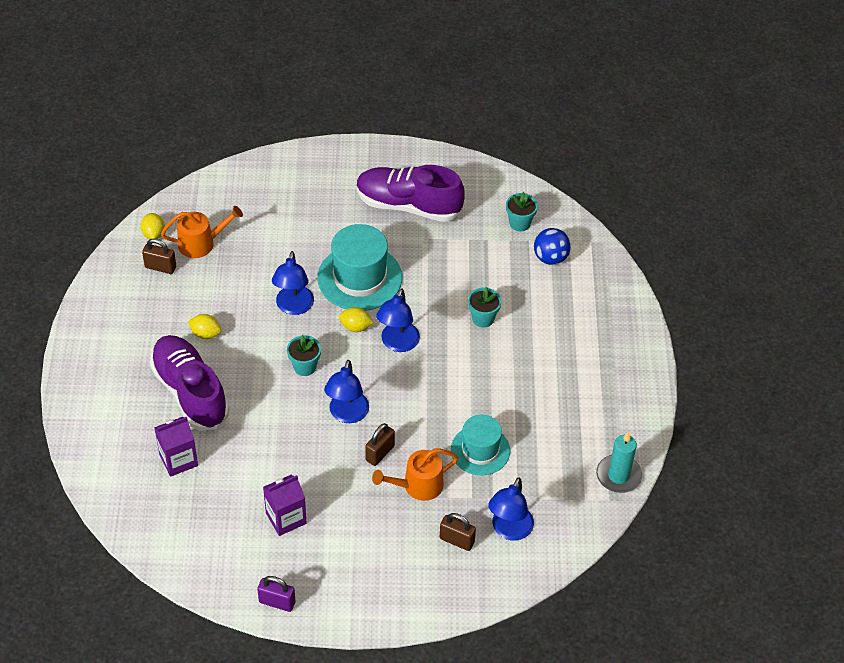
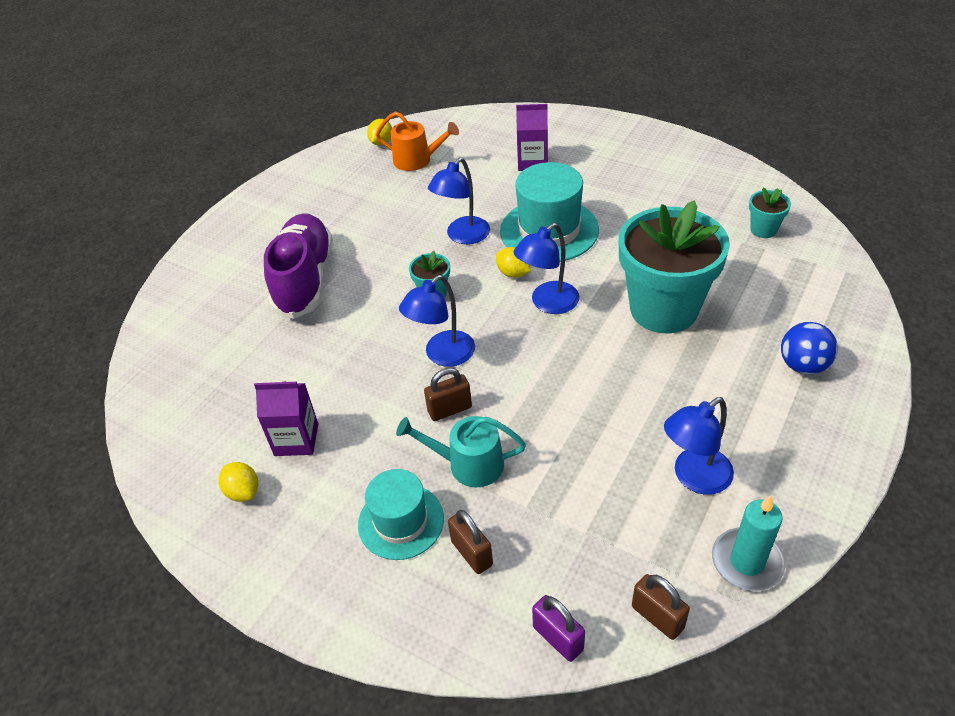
camera: 35 degrees right, 5 degrees down
(160, 267) = (366, 169): brown padlock -> brown padlock (657, 617)
(178, 460) = (241, 337): purple carton -> purple carton (533, 162)
(206, 334) = (361, 233): yellow lemon -> yellow lemon (243, 491)
(277, 602) = (212, 532): purple padlock -> purple padlock (558, 638)
(408, 205) = (644, 182): purple shoe -> none
(418, 485) = (469, 464): orange watering can -> turquoise watering can
(480, 450) = (572, 452): turquoise hat -> turquoise hat (401, 521)
(483, 318) = (663, 309): turquoise flower pot -> turquoise flower pot, size x2.39
(509, 530) = (548, 571): blue lamp -> blue lamp (694, 478)
(550, 258) = (783, 273): blue ball -> blue ball (803, 365)

